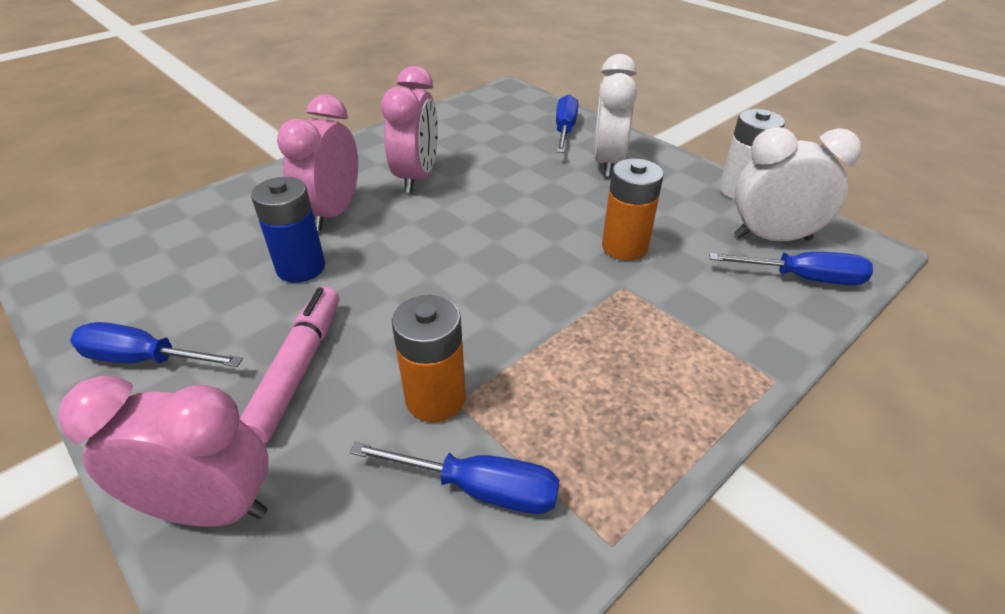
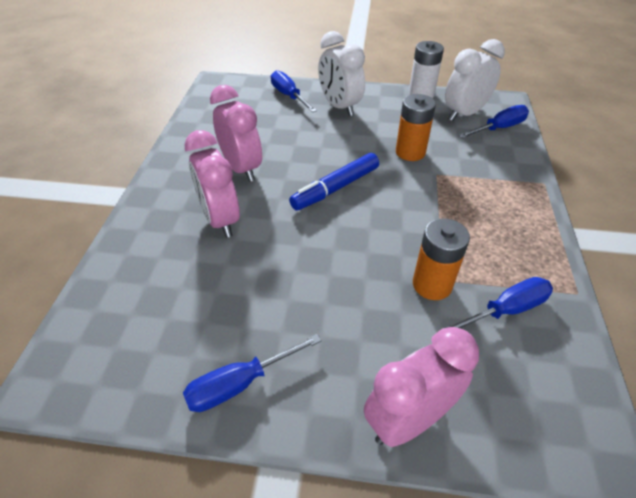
camera: 40 degrees left, 5 degrees up
(297, 369) = (343, 321): pink marker -> none
(301, 267) = (253, 265): blue battery -> none
(480, 241) = (335, 188): none -> blue marker

